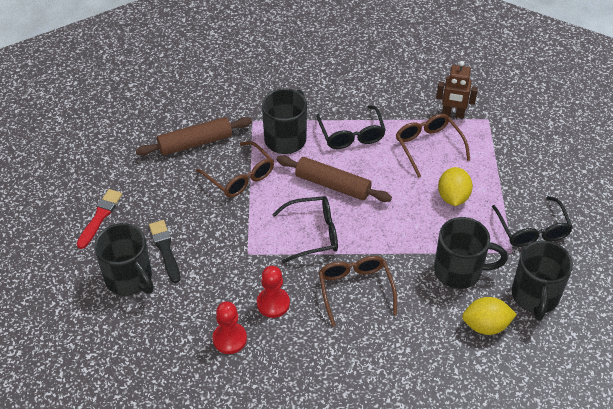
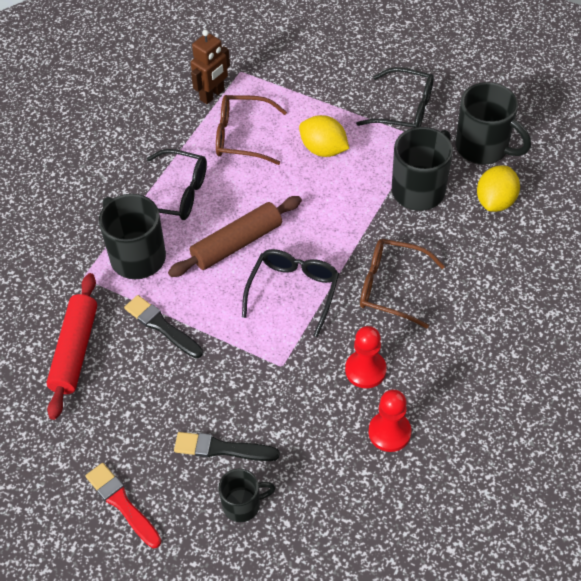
camera: 60 degrees left, 5 degrees up
(130, 279) = (243, 505): black mug -> black mug, size x0.58
(195, 143) = (75, 351): brown rolling pin -> red rolling pin
(239, 176) = (162, 326): brown glasses -> black brush

